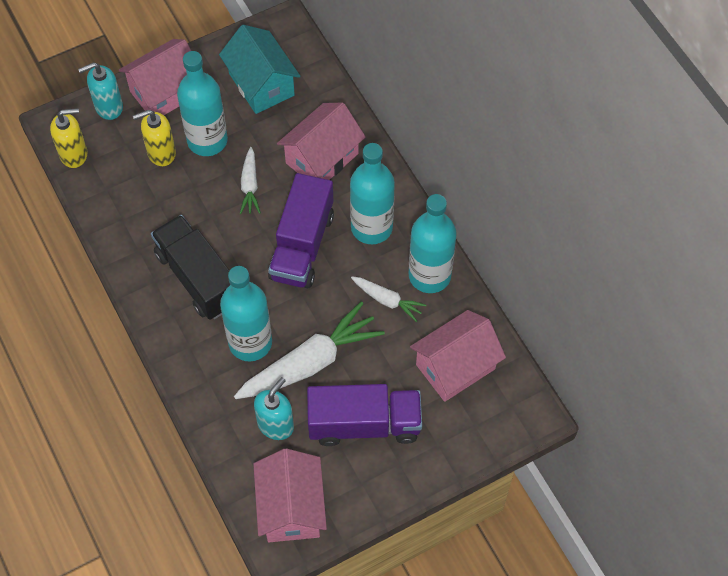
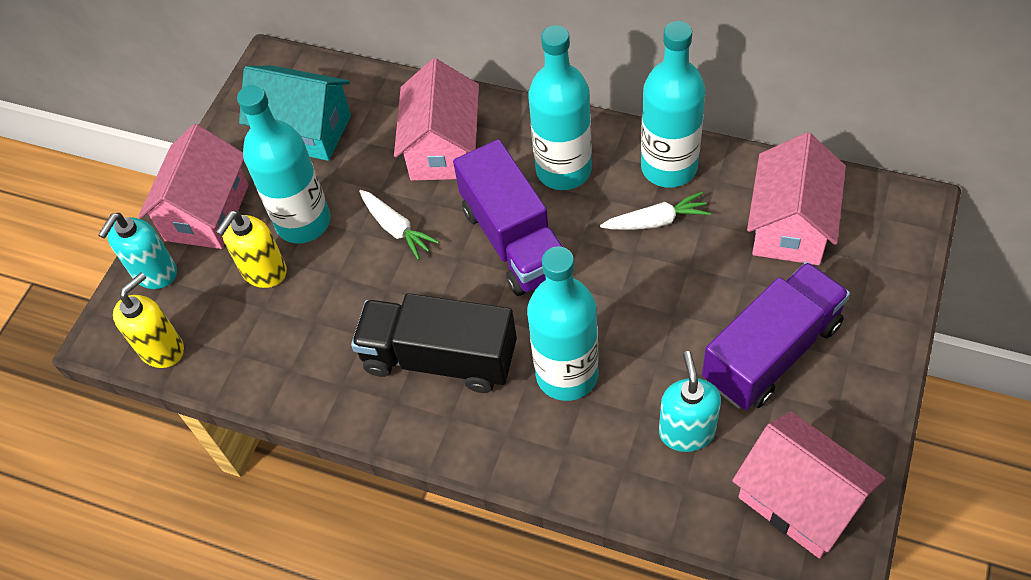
camera: 35 degrees left, 5 degrees down
(310, 363) = (650, 341): white carrot -> none

